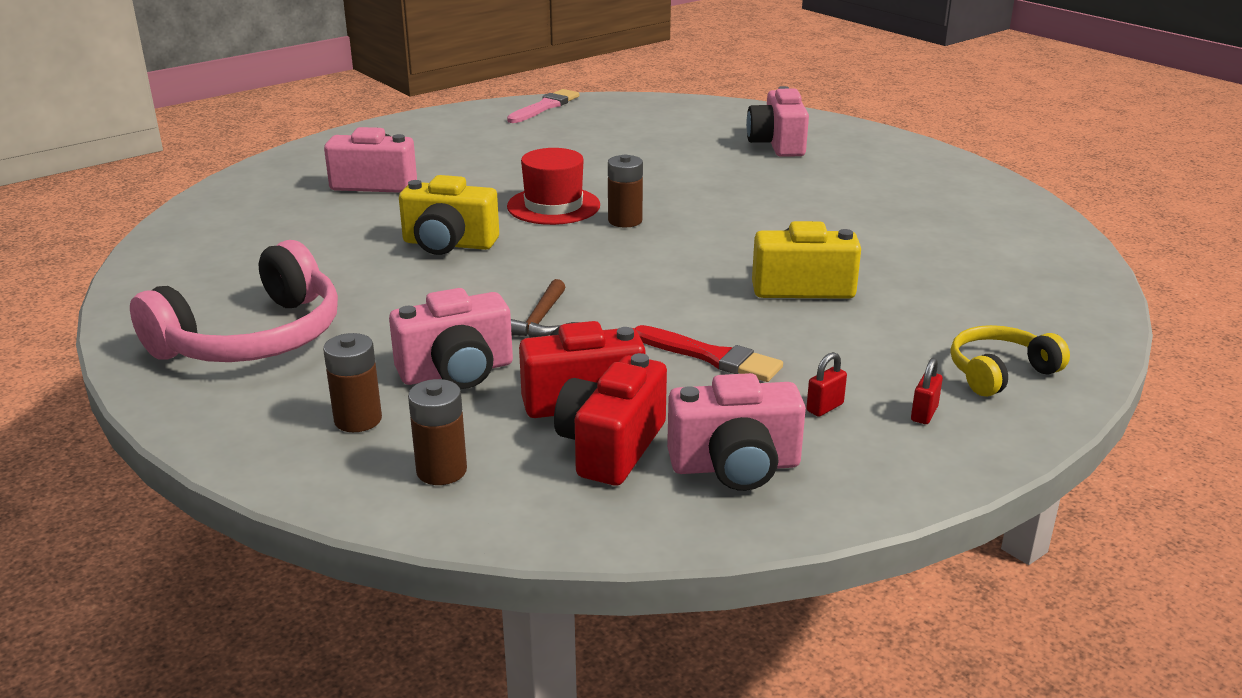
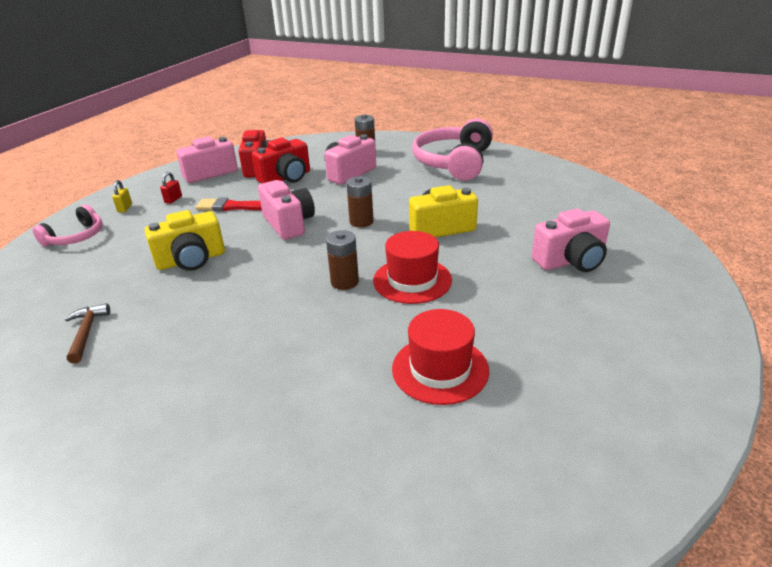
camera: 155 degrees right, 5 degrees up
(441, 471) = (317, 148): brown battery -> brown battery (361, 222)
(540, 320) = (335, 201): brown hammer -> brown hammer (86, 332)
(545, 107) = (630, 466): pink brush -> none
(604, 154) = (440, 369): none -> red hat
(777, 144) = (251, 476): pink camera -> pink camera (289, 224)
(924, 414) = (125, 208): red padlock -> yellow padlock
(1000, 372) = (76, 237): yellow headphones -> pink headphones

